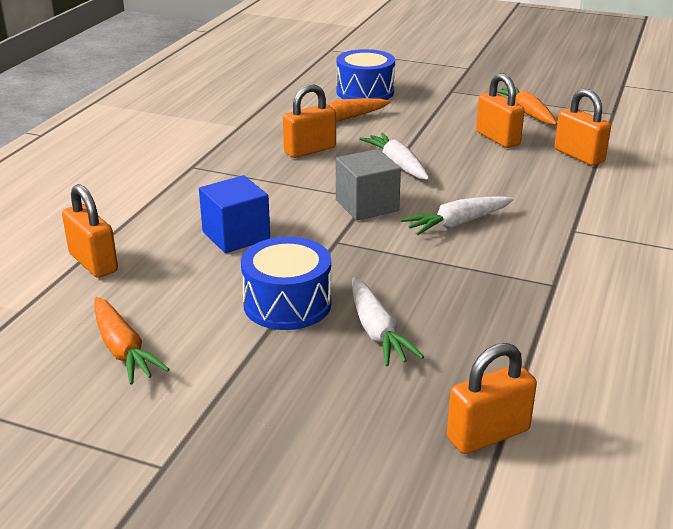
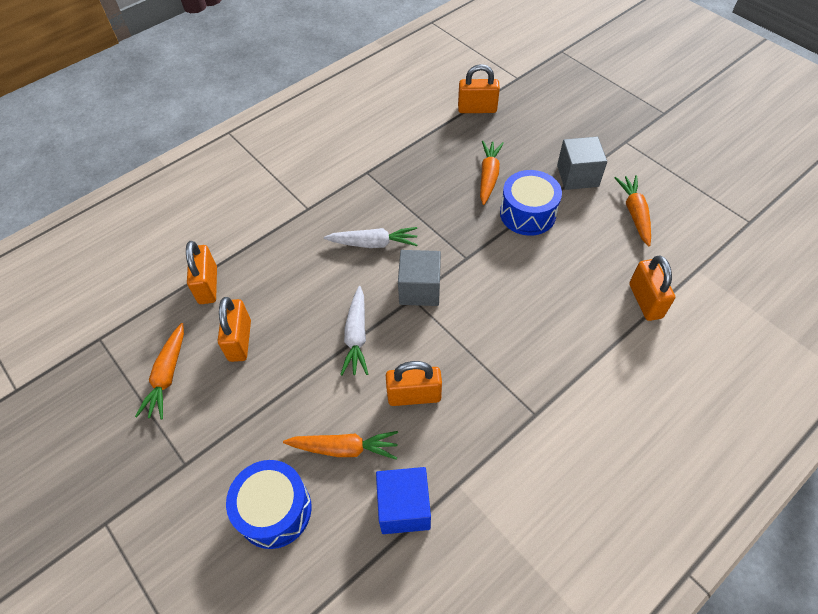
camera: 150 degrees left, 25 degrees up
(234, 375) = (577, 176): none -> grey cube
(236, 235) = (533, 291): blue cube -> blue cube (404, 507)
(377, 331) = (488, 176): white carrot -> orange carrot

